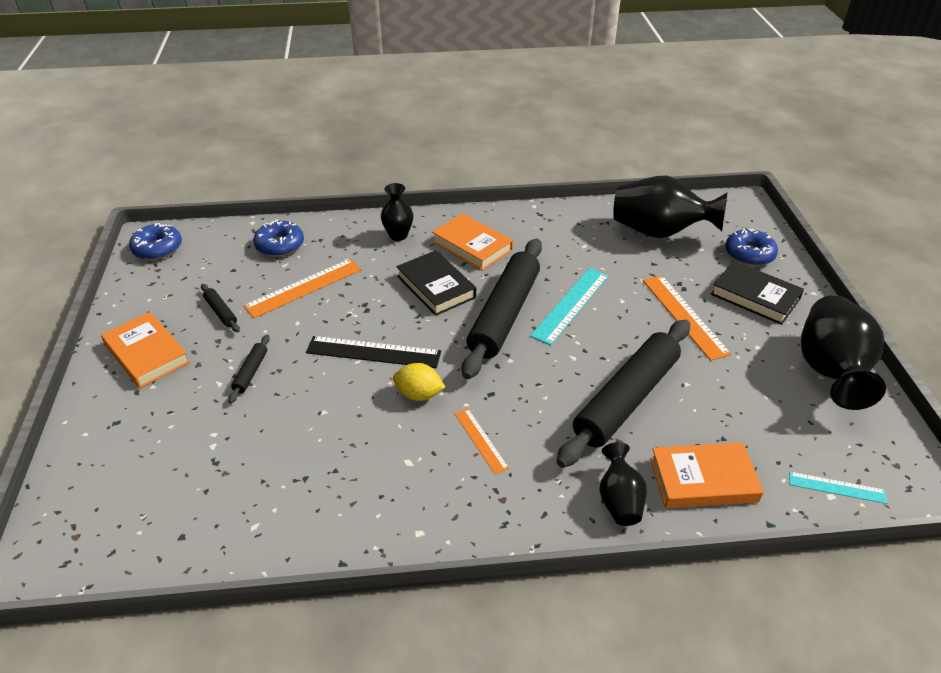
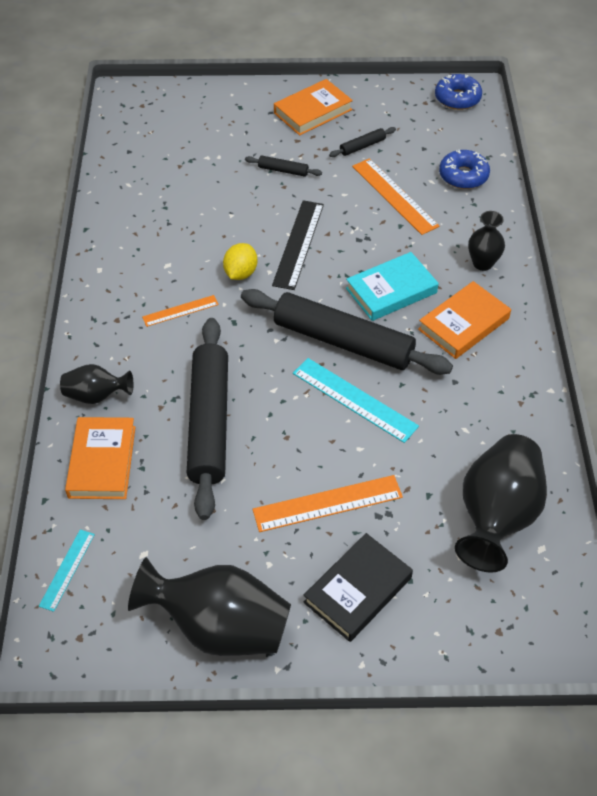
camera: 95 degrees right, 10 degrees up
(436, 287) = (391, 290): black book -> turquoise book
(626, 399) = (209, 422): black rolling pin -> black rolling pin turned 45 degrees clockwise
(749, 254) = (447, 612): blue donut -> none

